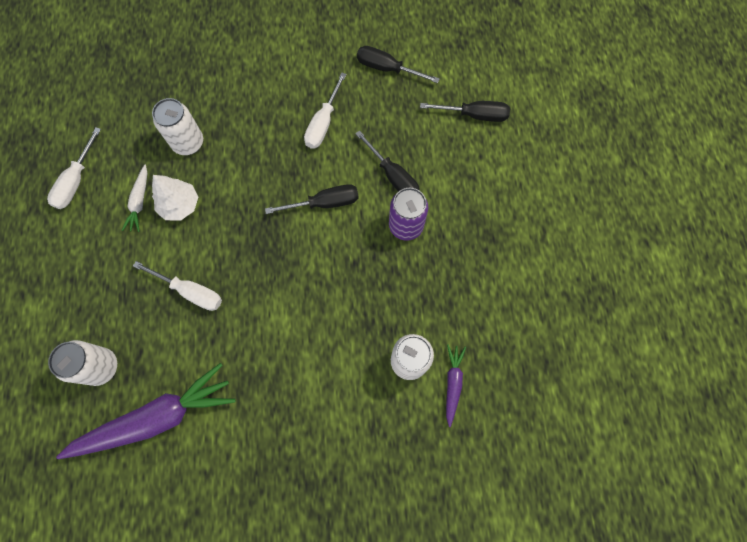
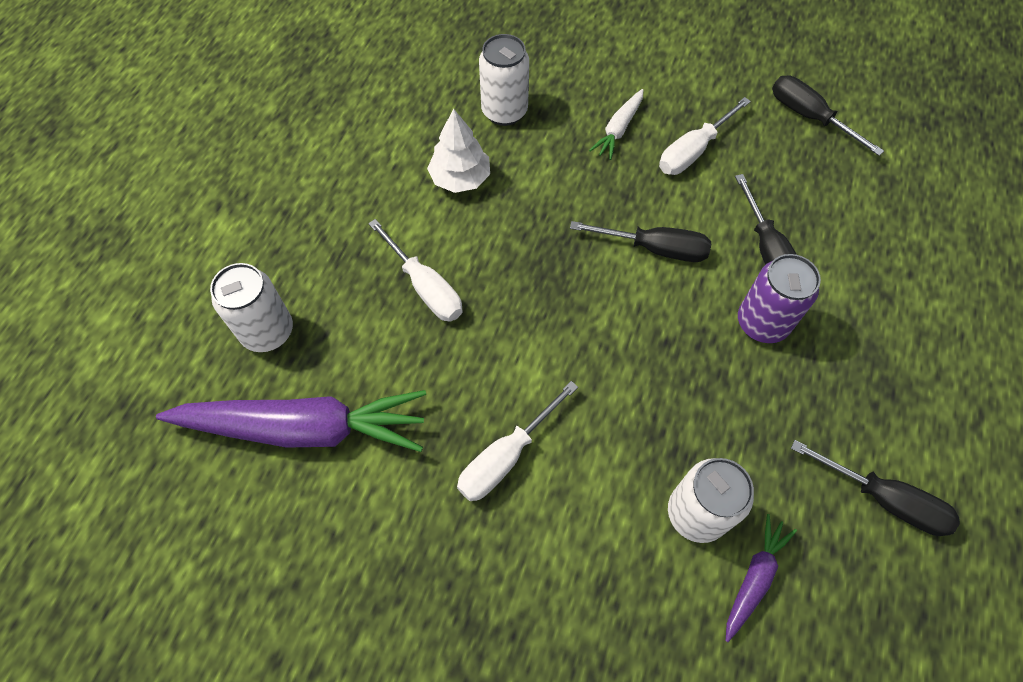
camera: 25 degrees right, 10 degrees down
(76, 181) = (348, 104): white screwdriver -> white screwdriver (506, 457)
(140, 201) = (412, 155): white carrot -> white carrot (618, 129)
(474, 115) = (919, 217): black screwdriver -> black screwdriver (884, 499)

